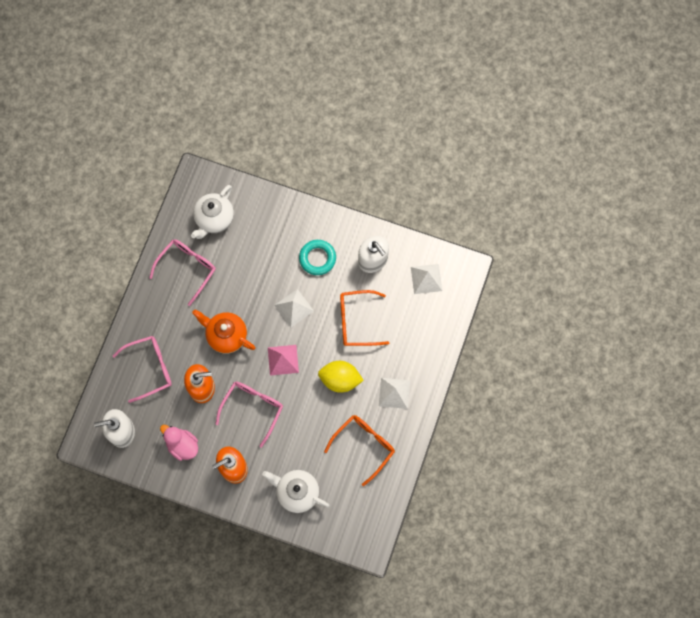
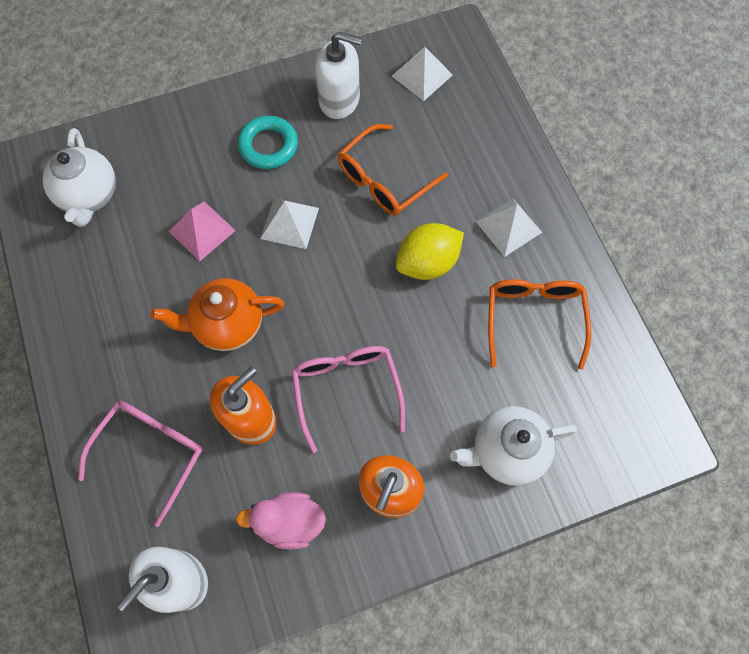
camera: 40 degrees left, 5 degrees down
(187, 269) = (100, 282): pink glasses -> none
(283, 360) = (331, 296): pink pyramid -> pink pyramid (201, 231)

